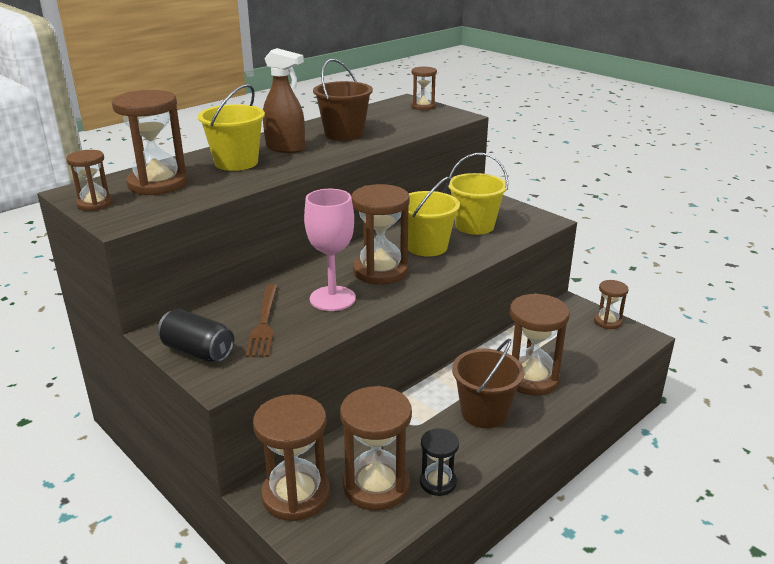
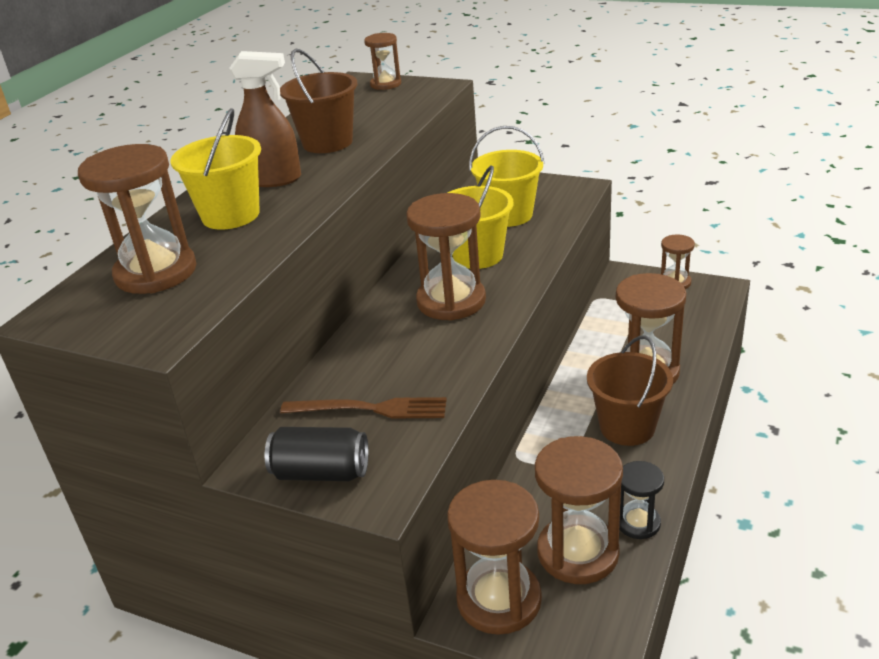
camera: 20 degrees left, 5 degrees up
(95, 204) = (97, 324): brown hourglass -> none
(264, 323) = (370, 409): brown fork -> brown fork turned 60 degrees counterclockwise
(332, 298) = (425, 352): pink goblet -> none

